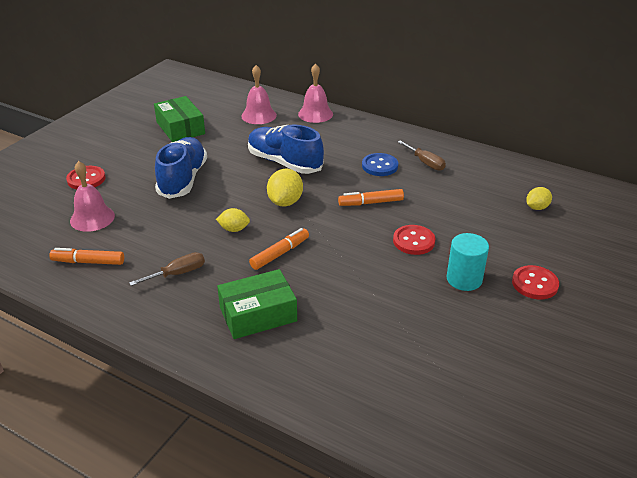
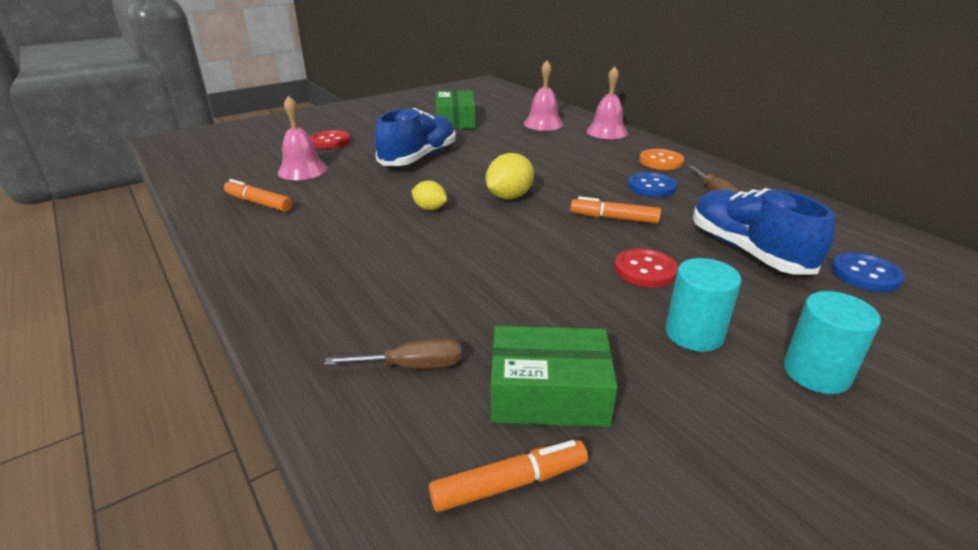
camera: 25 degrees right, 5 degrees down
(178, 273) = (331, 234): brown screwdriver -> brown screwdriver (413, 366)
(258, 314) = (378, 296): green box -> green box (548, 393)
(280, 253) = (460, 242): orange marker -> orange marker (509, 484)
(284, 163) = (538, 164): blue shoe -> blue shoe (747, 251)
(373, 138) = (661, 161): none -> orange button
(534, 284) = (816, 373): red button -> turquoise cylinder
(536, 207) = (865, 274): yellow lemon -> blue button

